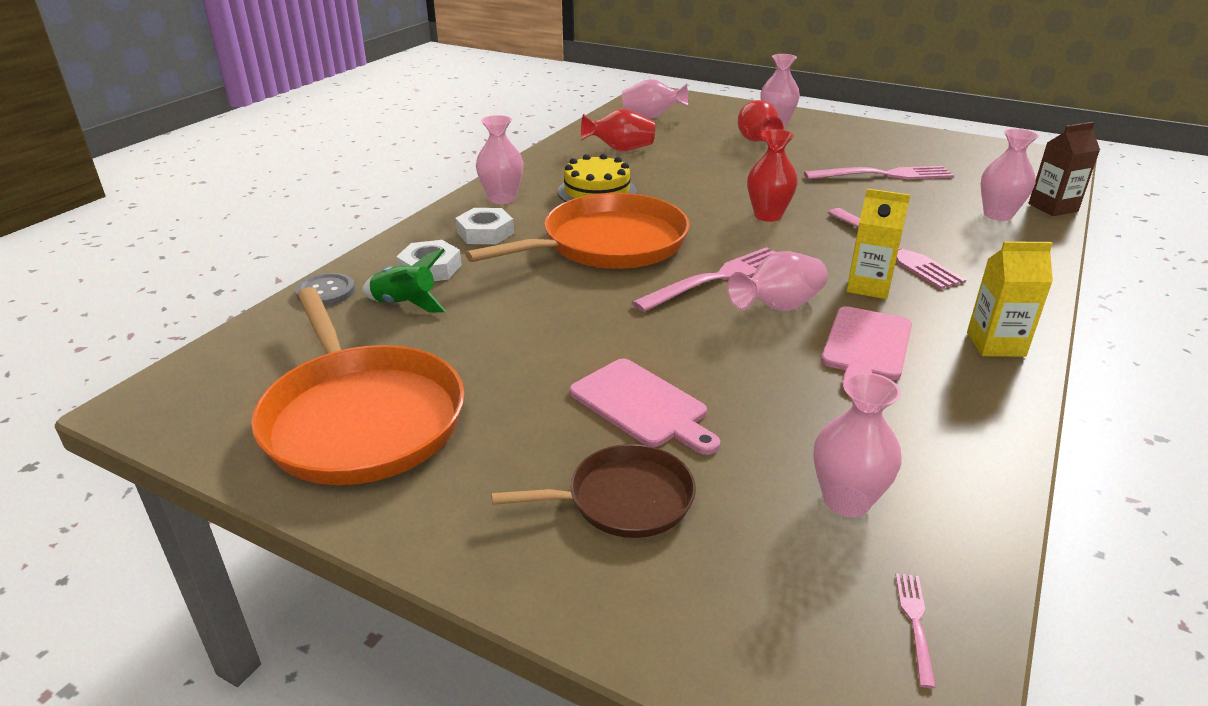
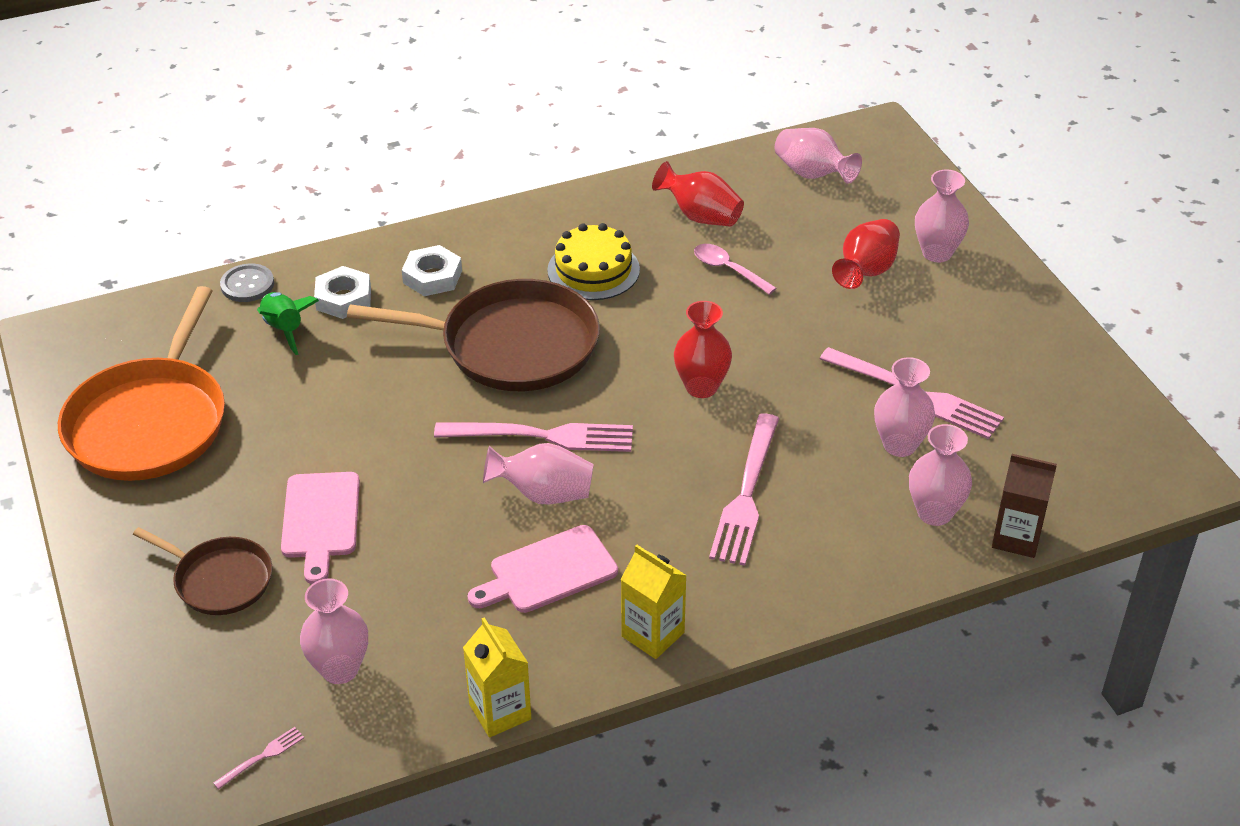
camera: 40 degrees right, 10 degrees up
(502, 198) = (499, 237): pink vase -> pink vase (899, 445)
(608, 244) = (511, 345): orange pan -> brown pan
(680, 164) = (728, 269): none -> pink spoon
(868, 287) = (652, 519): yellow carton -> yellow carton (500, 712)

